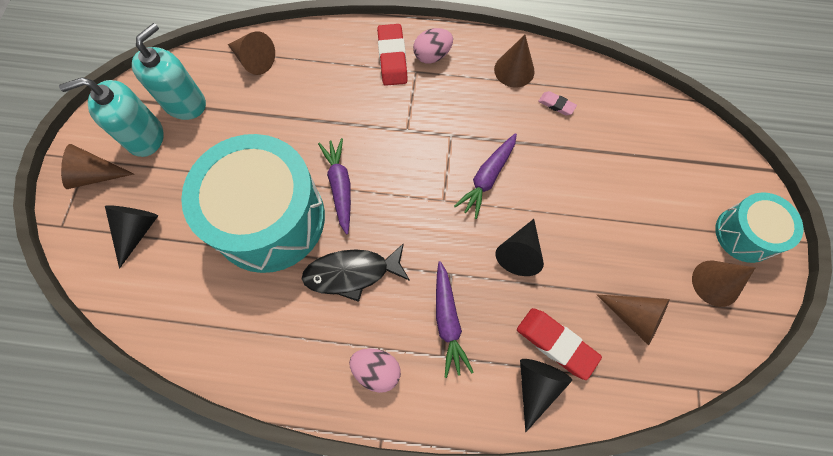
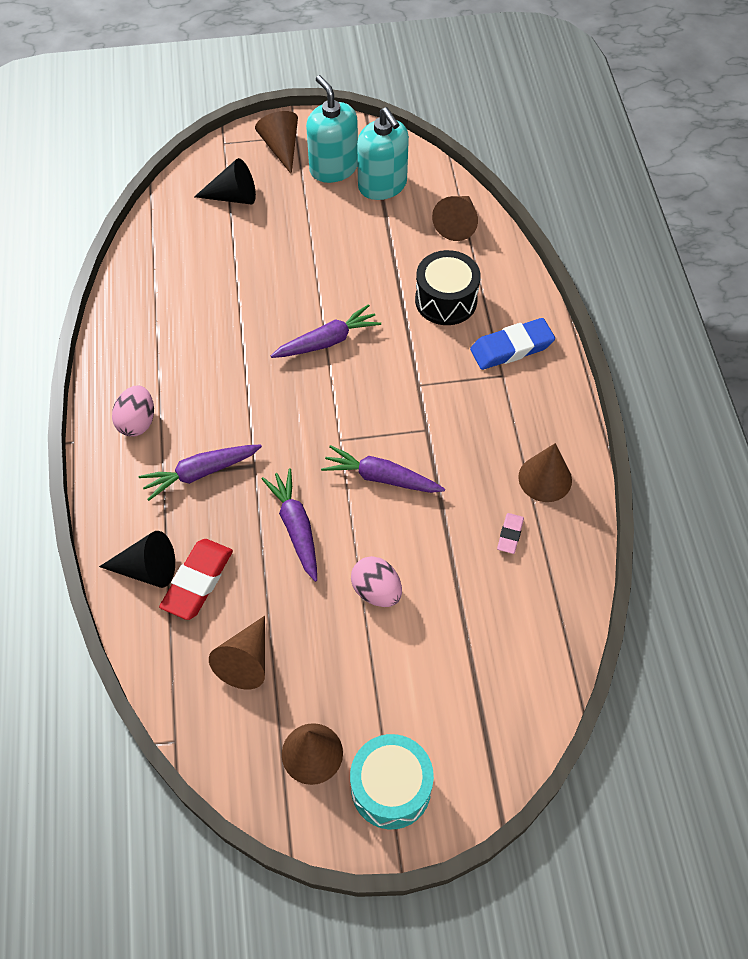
camera: 75 degrees right, 10 degrees down
(185, 103) = (382, 185): turquoise soap dispenser -> turquoise soap dispenser turned 45 degrees clockwise
(269, 218) = (274, 292): turquoise drum -> none
(330, 89) = (446, 300): none -> black drum
(352, 273) = (233, 376): black fish -> none
(392, 58) = (511, 348): red eraser -> blue eraser
(432, 56) = (531, 387): pink egg -> pink egg (376, 591)
(519, 252) = (296, 527): black cone -> purple carrot

